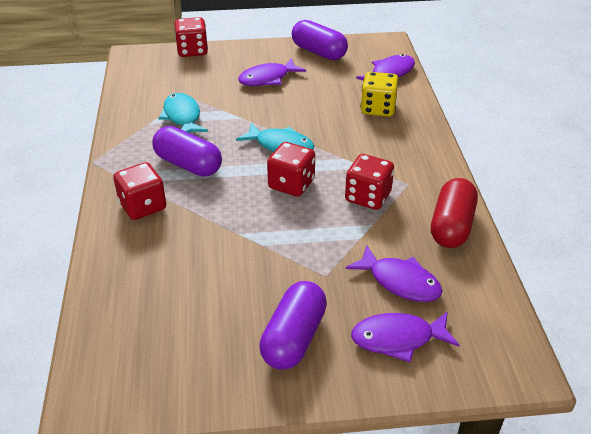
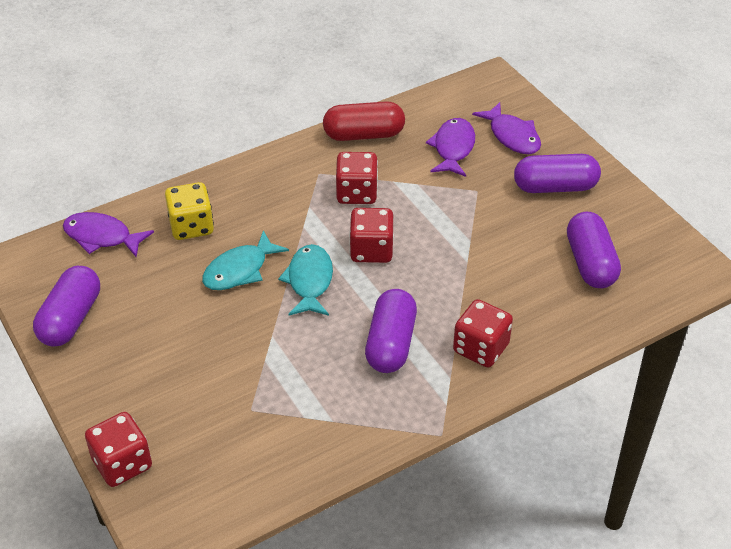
camera: 115 degrees left, 5 degrees up
(172, 315) = (590, 263): none -> purple capsule
(182, 117) = (301, 393): turquoise fish -> turquoise fish (240, 270)
(267, 78) = (167, 346): purple fish -> none

